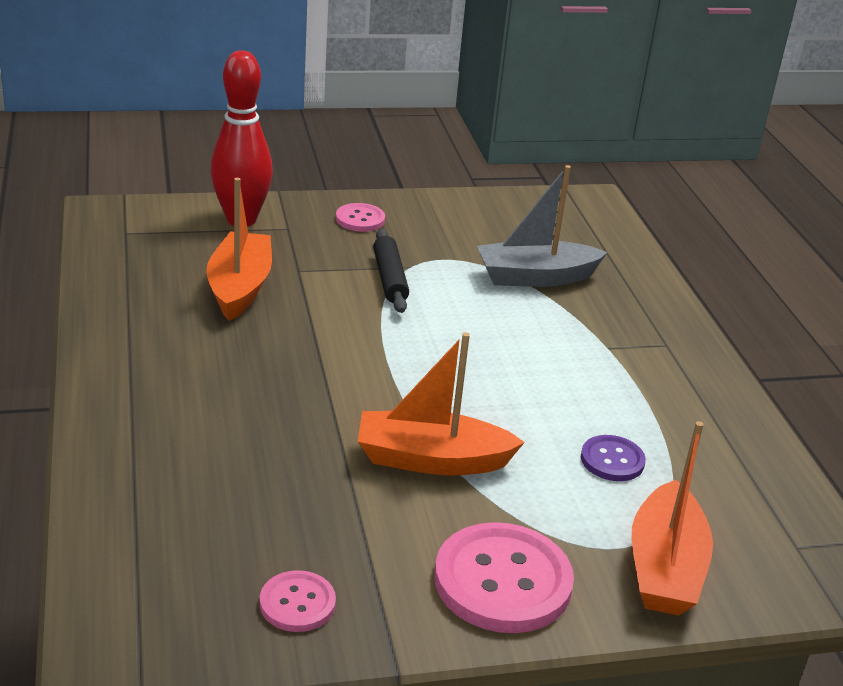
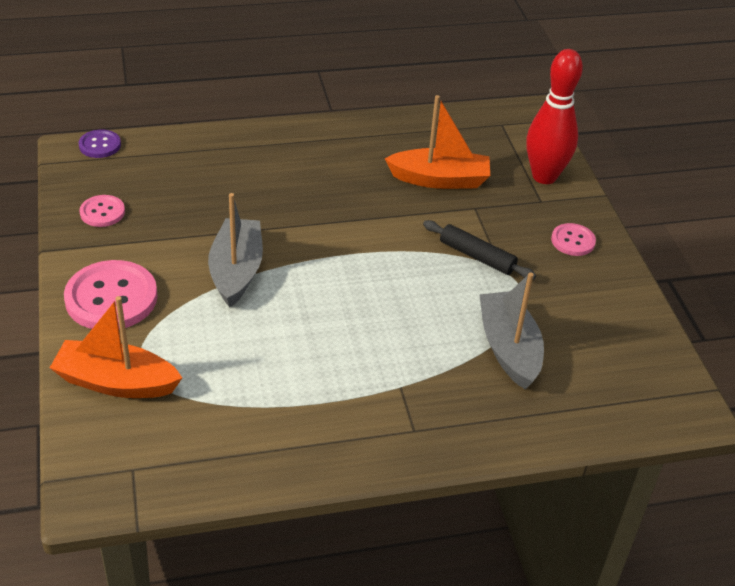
camera: 90 degrees right, 10 degrees up
(389, 279) = (477, 256): black rolling pin -> black rolling pin turned 45 degrees clockwise
(431, 459) = (236, 271): orange boat -> grey boat
(612, 460) = (239, 369): purple button -> purple button (100, 145)

